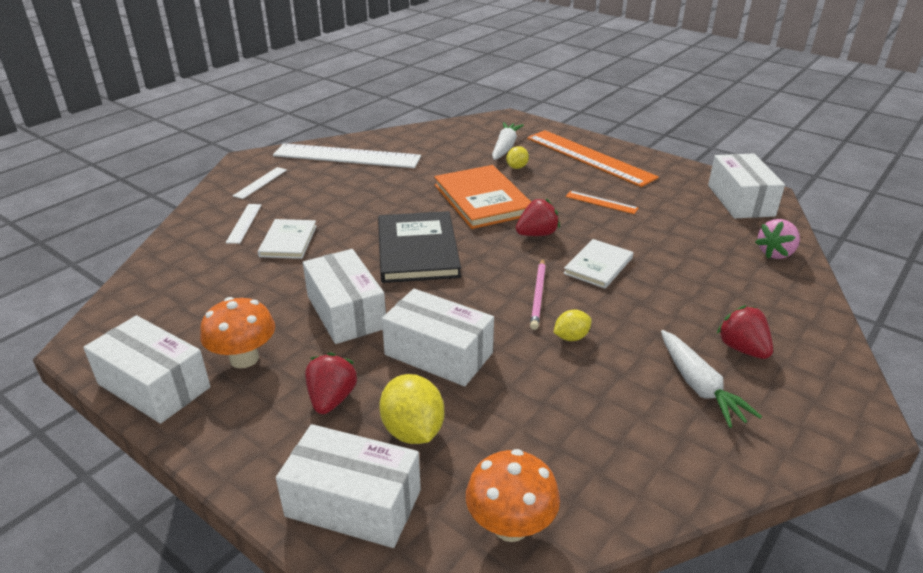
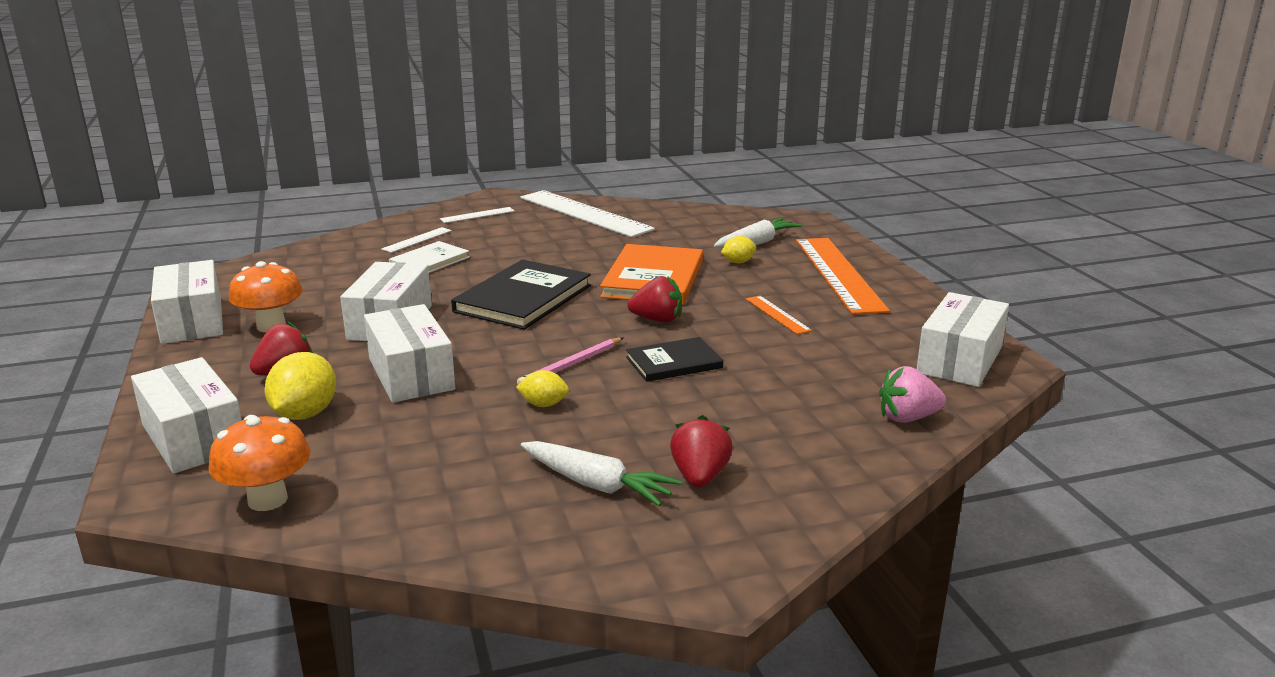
camera: 35 degrees right, 10 degrees down
(598, 265) = (674, 362): white book -> black book
(699, 386) = (596, 485): white carrot -> white carrot turned 75 degrees counterclockwise

